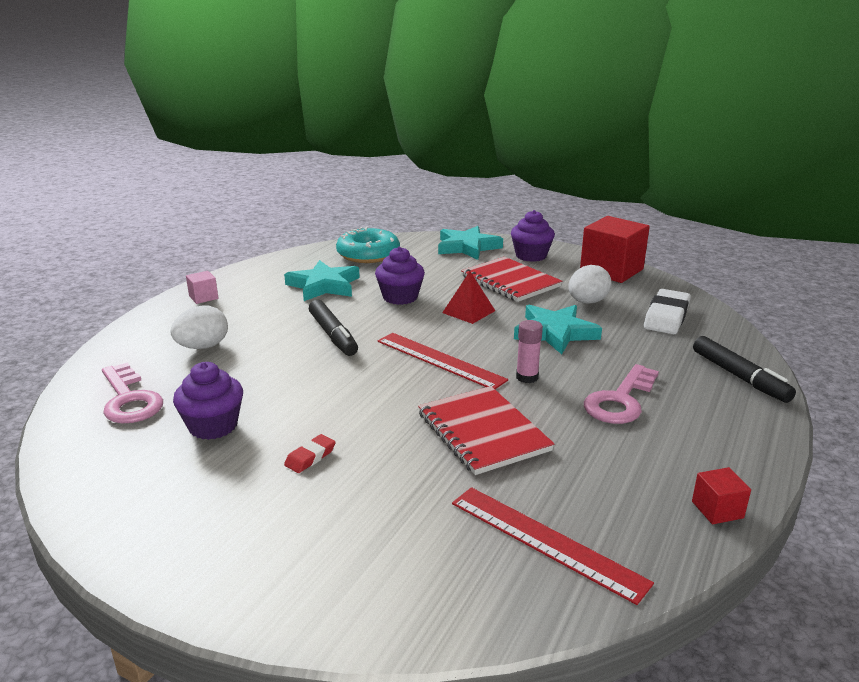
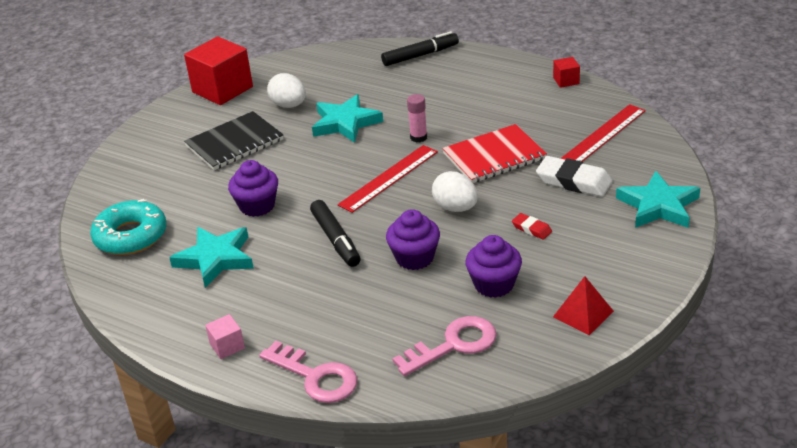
camera: 85 degrees left, 10 degrees up
(203, 347) = (352, 320): white egg -> white egg (455, 208)
(333, 335) = (336, 239): black marker -> black marker turned 90 degrees clockwise
(467, 247) = (133, 169): turquoise star -> turquoise star (658, 206)
(469, 311) = (297, 165): red pyramid -> red pyramid (583, 314)
(510, 281) = (234, 143): red notebook -> black notebook
(531, 256) = (172, 130): purple cupcake -> purple cupcake (414, 258)
(620, 400) = (451, 101): pink key -> pink key (315, 377)
(666, 317) = (324, 72): white eraser -> white eraser (574, 181)

